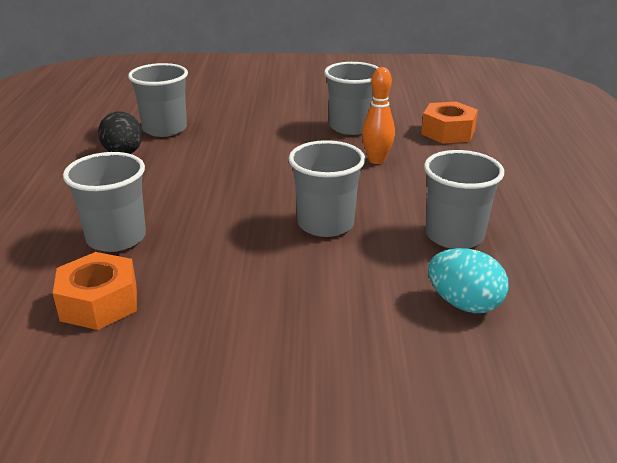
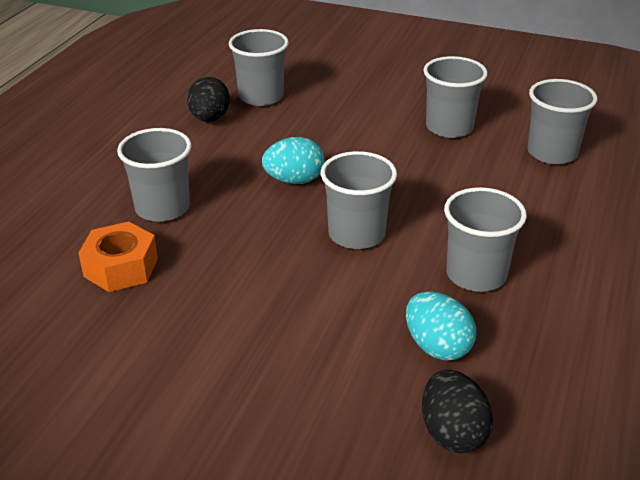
camera: 20 degrees right, 5 degrees up
(238, 190) = (294, 180): none -> turquoise egg
(376, 160) = (451, 173): orange bowling pin -> none
(448, 132) = (552, 153): orange nut -> grey cup
(532, 378) = (452, 433): none -> black egg

